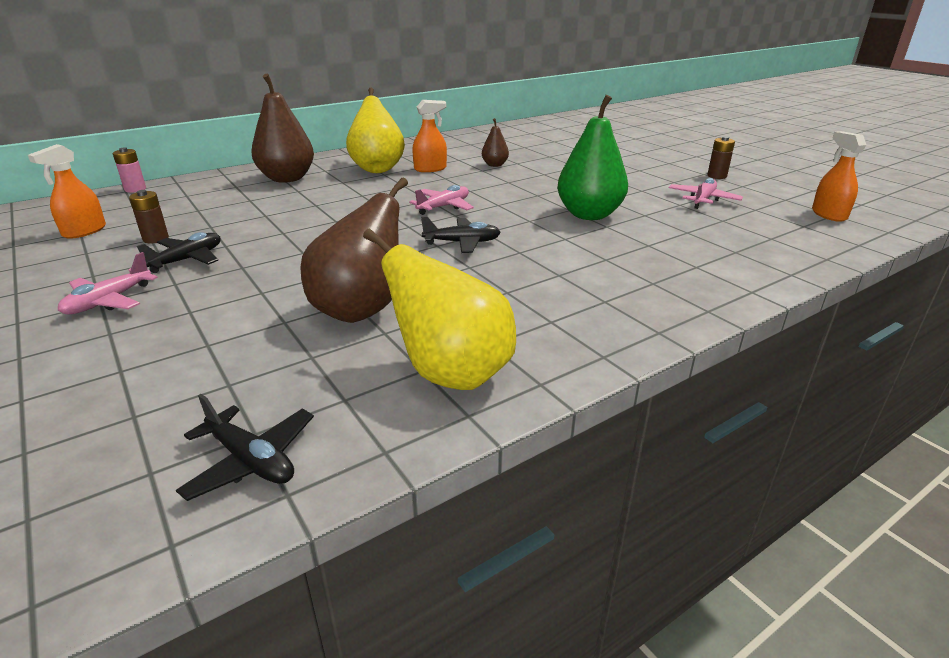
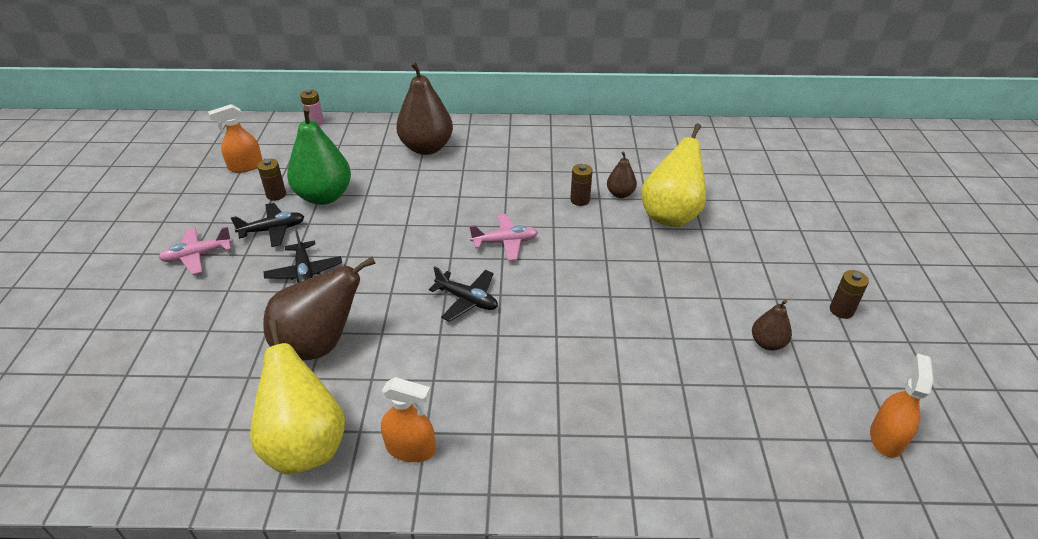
camera: 35 degrees right, 10 degrees up
(251, 461) = (141, 449): black plane -> black plane (304, 272)
(377, 169) = (509, 160): yellow pear -> yellow pear (670, 215)
(430, 169) = (554, 177): orange spray bottle -> orange spray bottle (410, 448)
(469, 174) = (580, 200): none -> brown battery
(589, 215) = (618, 312): green pear -> green pear (324, 196)
(703, 200) = (767, 343): pink plane -> brown pear

